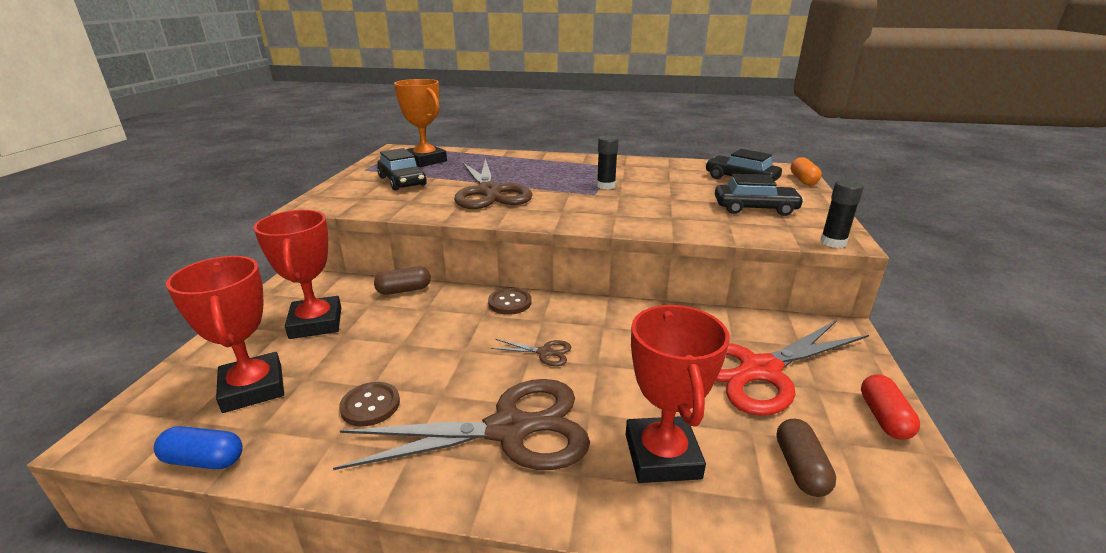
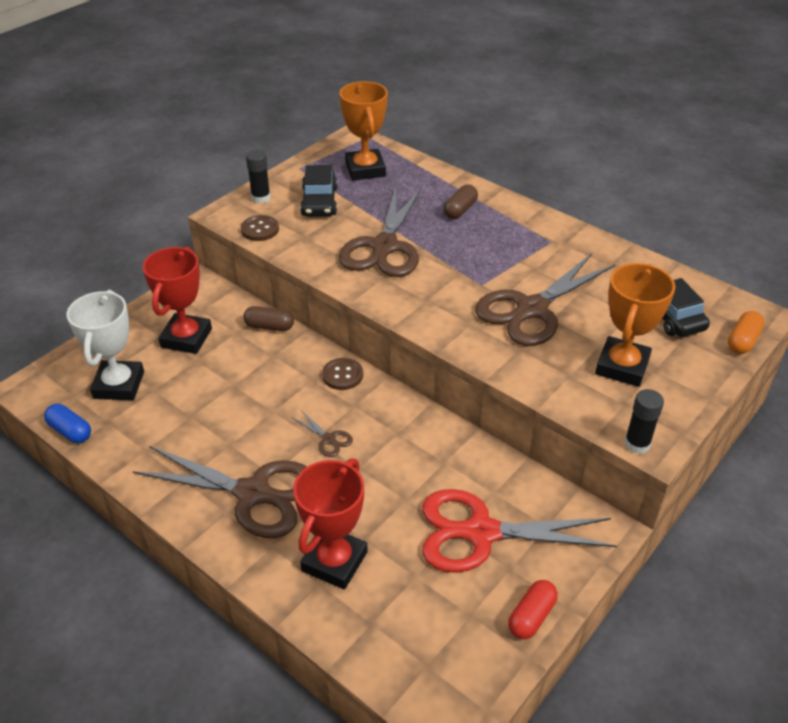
camera: 30 degrees right, 15 degrees up
(253, 388) = (119, 385): red trophy -> white trophy
(370, 405) = (180, 433): brown button -> brown button (260, 229)
(606, 186) = (505, 275): black glue stick -> black glue stick (261, 198)
(650, 197) = (532, 309): none -> brown scissors
(755, 208) = (622, 366): black car -> orange trophy
(800, 468) = (419, 617): brown capsule -> brown capsule (460, 210)

